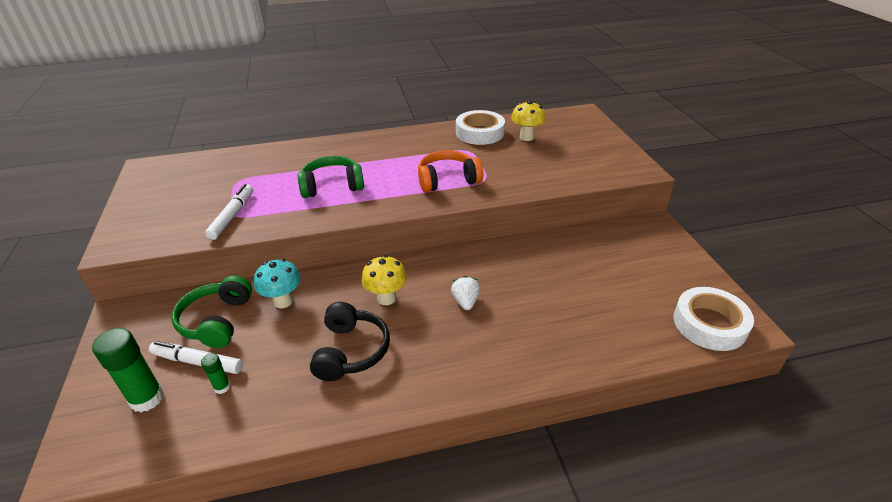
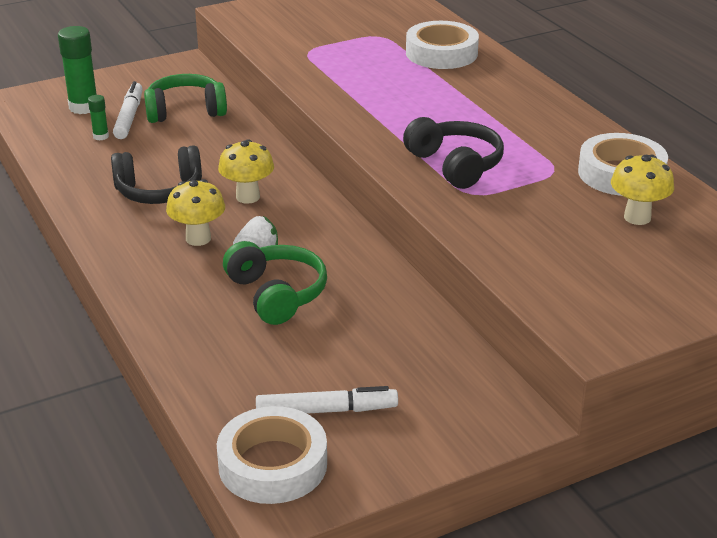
camera: 75 degrees right, 5 degrees down
(232, 216) = (306, 50): white marker -> white marker (326, 410)
(283, 301) = (224, 137): turquoise mushroom -> none
(290, 161) = (441, 53): none -> white tape
(332, 186) = (396, 91): green headphones -> green headphones (276, 294)
(437, 333) = (198, 238): none -> yellow mushroom
(447, 180) = (455, 165): orange headphones -> black headphones

